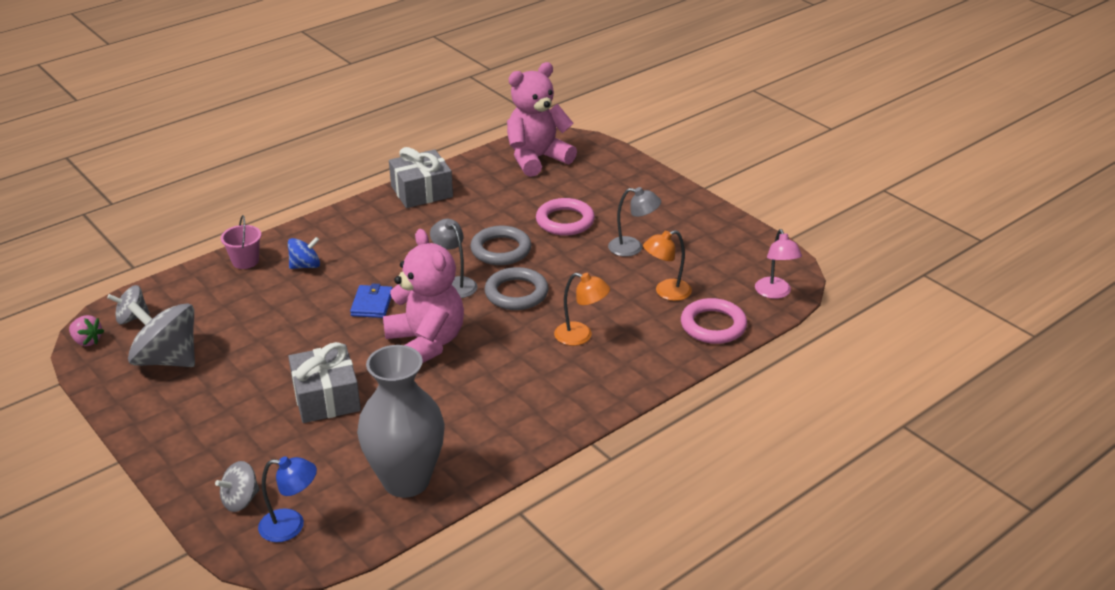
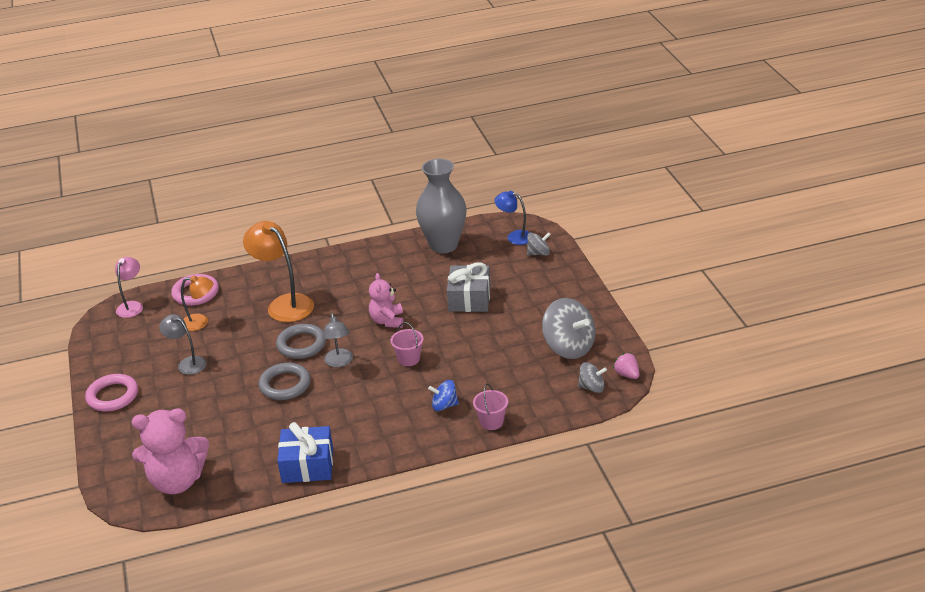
camera: 155 degrees left, 0 degrees up
(372, 304) = (409, 359): blue wallet -> pink bucket
(421, 191) = (307, 465): grey gift -> blue gift
(426, 343) = (387, 321): pink teddy bear -> pink teddy bear, size x0.60
(565, 221) = (214, 401): pink ring -> pink ring (112, 396)
(581, 336) = (284, 304): orange lamp -> orange lamp, size x1.70

